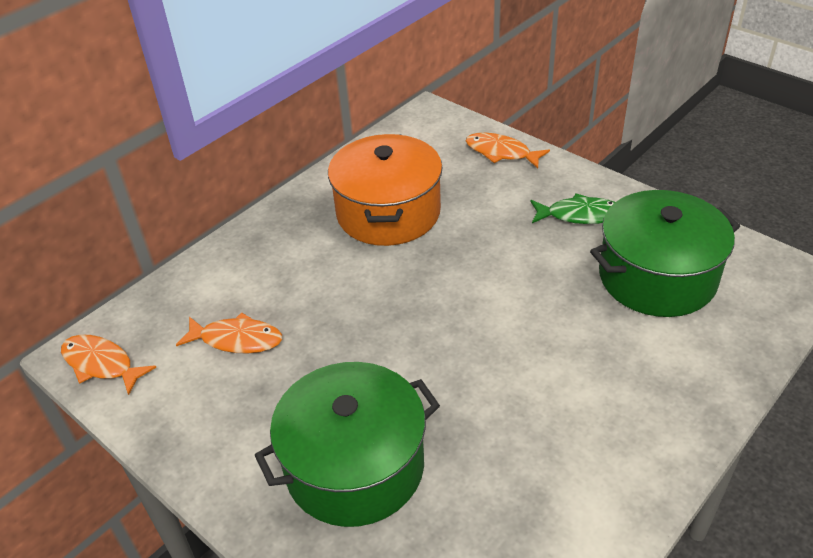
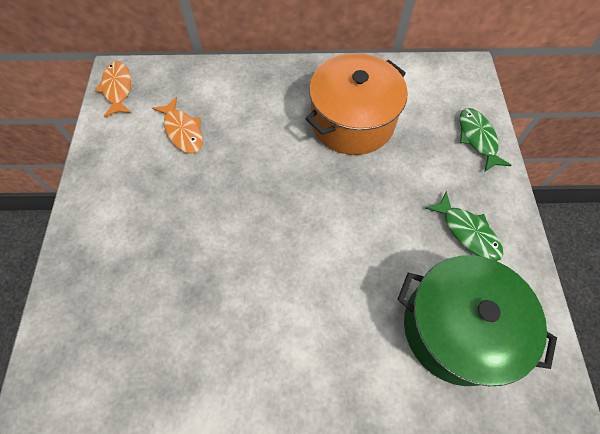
camera: 45 degrees right, 20 degrees up
(355, 466) = (139, 262): green pot -> none
(501, 153) = (477, 138): orange fish -> green fish

